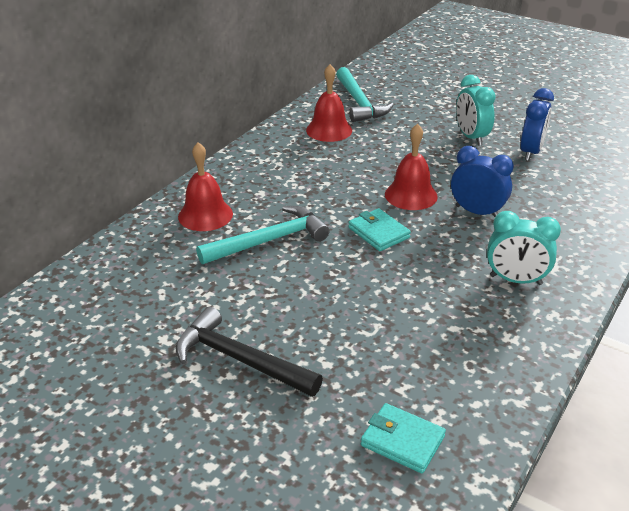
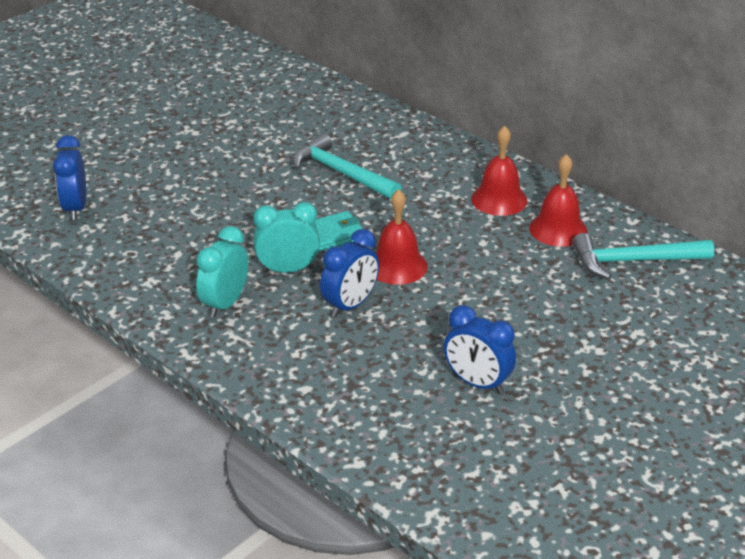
camera: 100 degrees right, 0 degrees up
(205, 215) = (394, 143): red bell -> red bell (499, 199)
(240, 359) = (193, 150): black hammer -> none
(269, 241) = (341, 173): turquoise hammer -> turquoise hammer turned 150 degrees clockwise
(402, 441) = (75, 208): turquoise wallet -> blue clock
(471, 137) = (525, 339): turquoise clock -> turquoise clock (288, 270)

